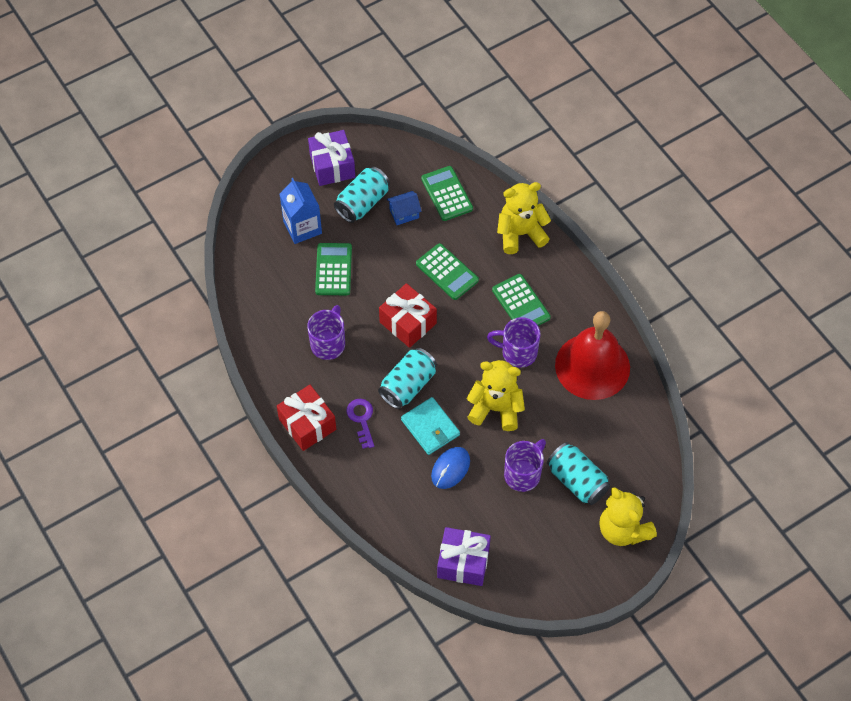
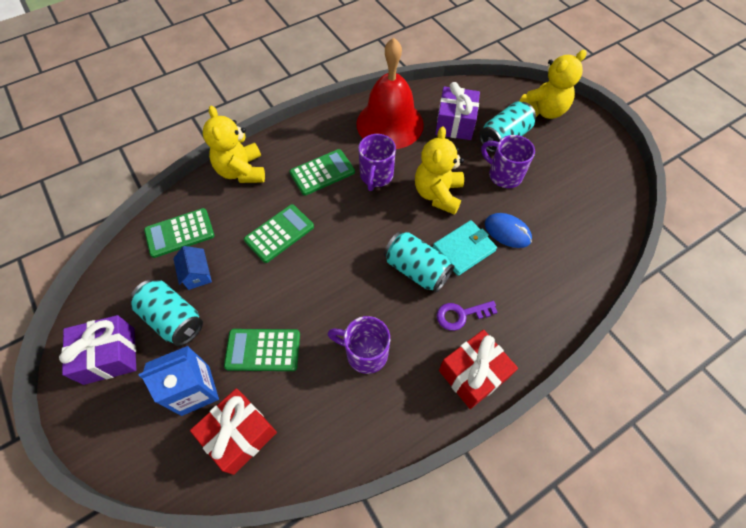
camera: 90 degrees left, 0 degrees up
(408, 323) = (340, 270): red gift -> red gift (240, 434)
(463, 562) = (603, 222): purple gift -> purple gift (455, 123)

